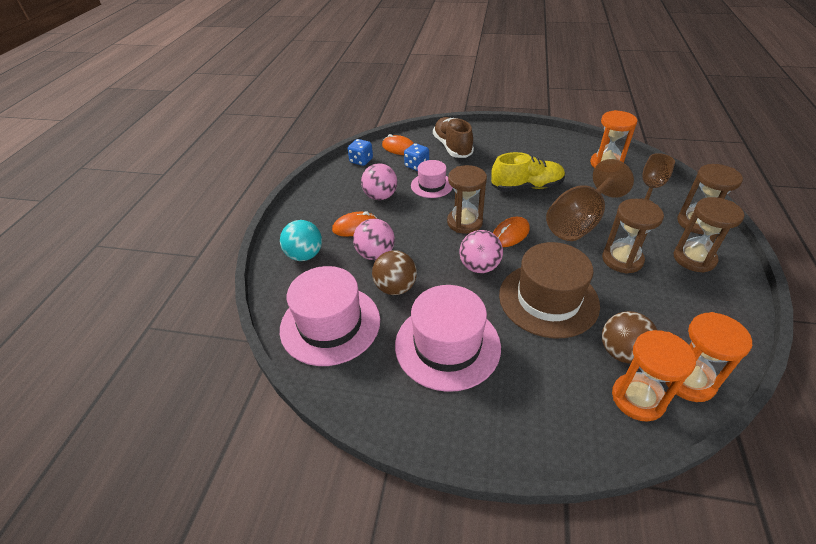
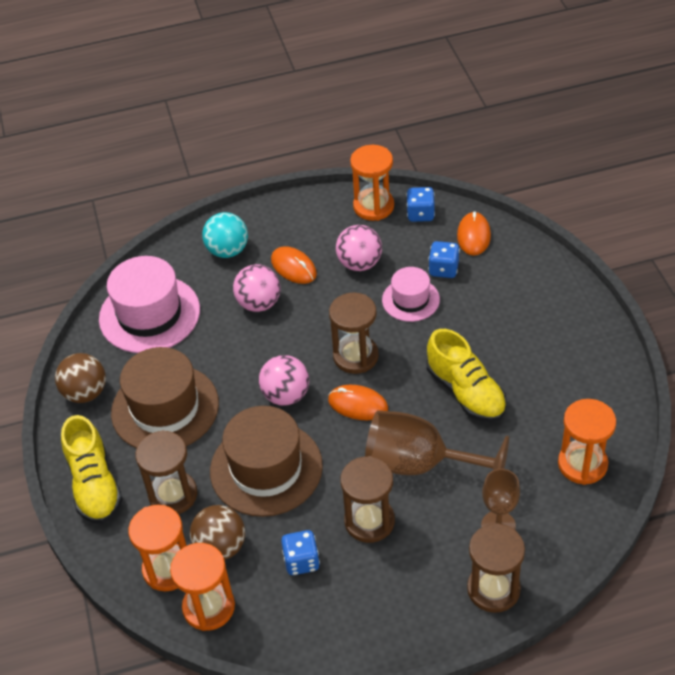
camera: 65 degrees right, 5 degrees up
(334, 176) = (373, 206): none -> orange hourglass
(395, 288) = (219, 340): brown ball -> brown ball (85, 393)
(447, 345) = (165, 408): pink hat -> brown hat
(452, 147) = (512, 286): brown shoe -> none
(513, 430) = (94, 485): none -> yellow shoe
(651, 306) = (301, 561): none -> blue dice
(694, 258) = (411, 594): brown hourglass -> brown hourglass (173, 495)

